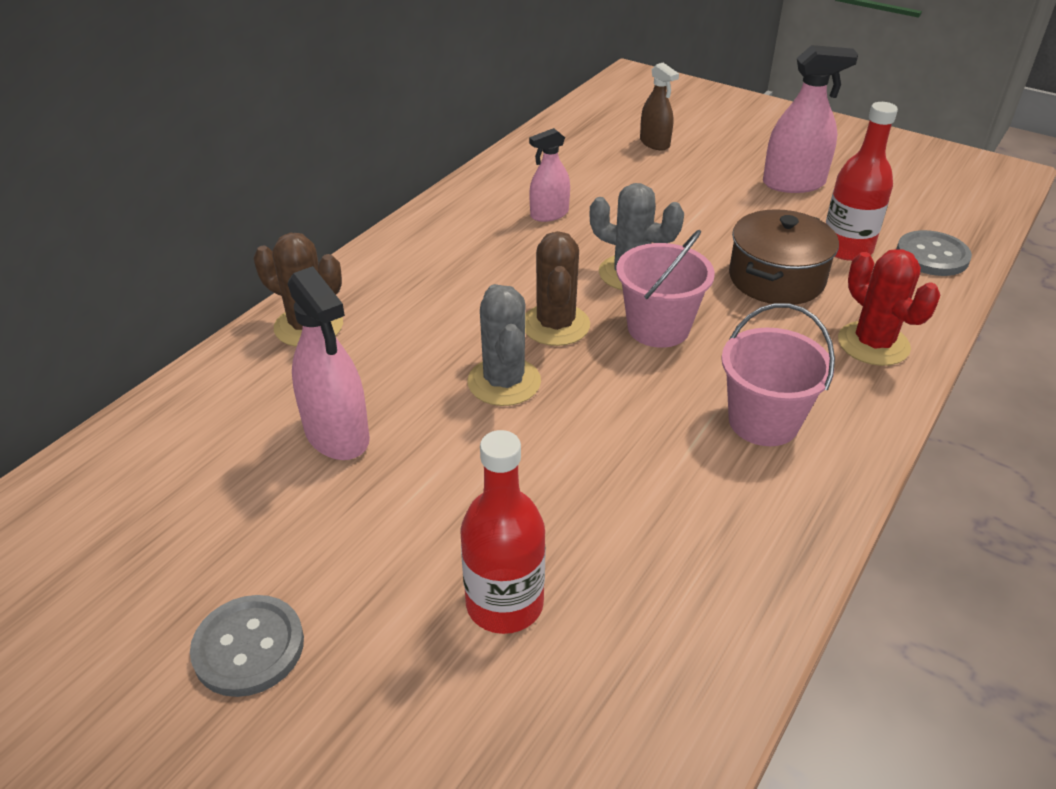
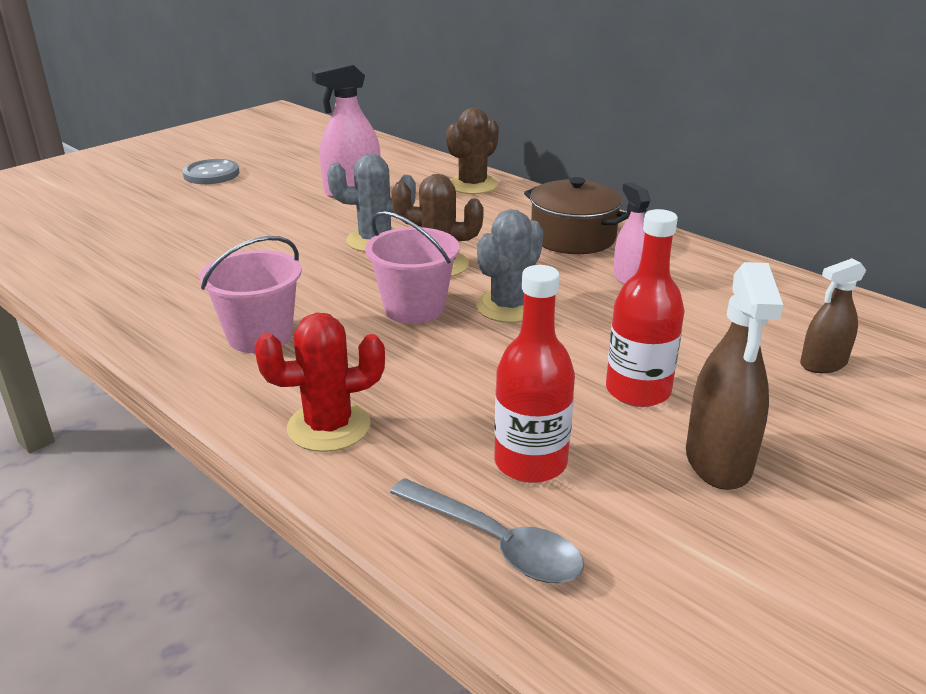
camera: 100 degrees right, 10 degrees down
(504, 604) = (178, 227): red bottle -> red bottle (638, 391)
(776, 278) = (475, 391): brown pot -> brown pot (573, 237)
(793, 183) = (718, 460): pink spray bottle -> brown spray bottle
(932, 256) = (495, 542): grey button -> grey spoon

